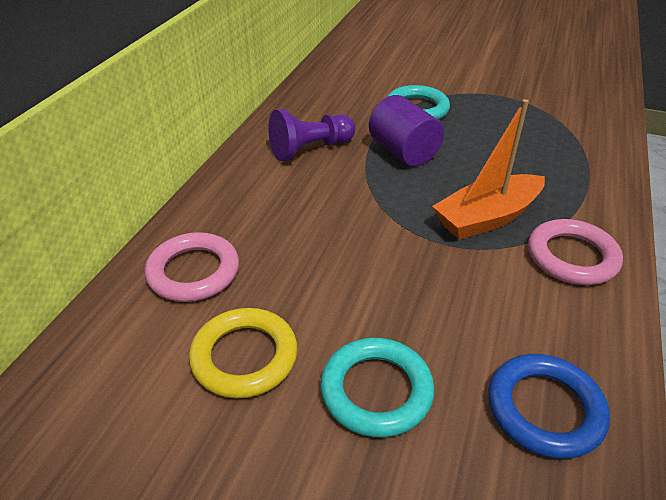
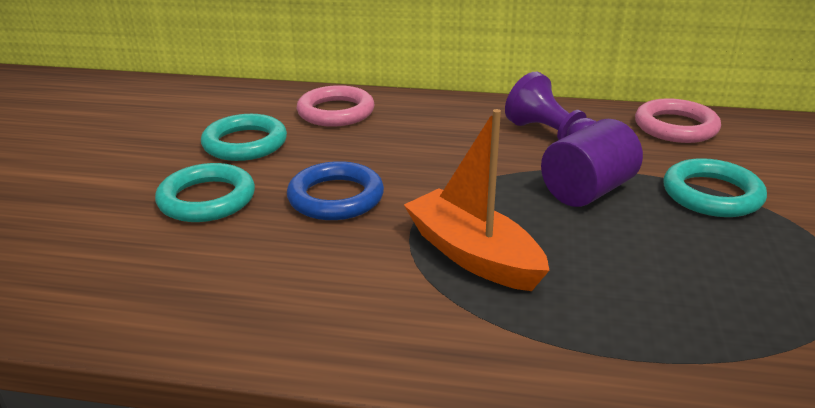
camera: 80 degrees right, 10 degrees down
(244, 357) = (245, 143): yellow ring -> turquoise ring
(544, 409) = (175, 287): blue ring -> blue ring (336, 197)
(572, 257) = (415, 322): pink ring -> pink ring (675, 127)

